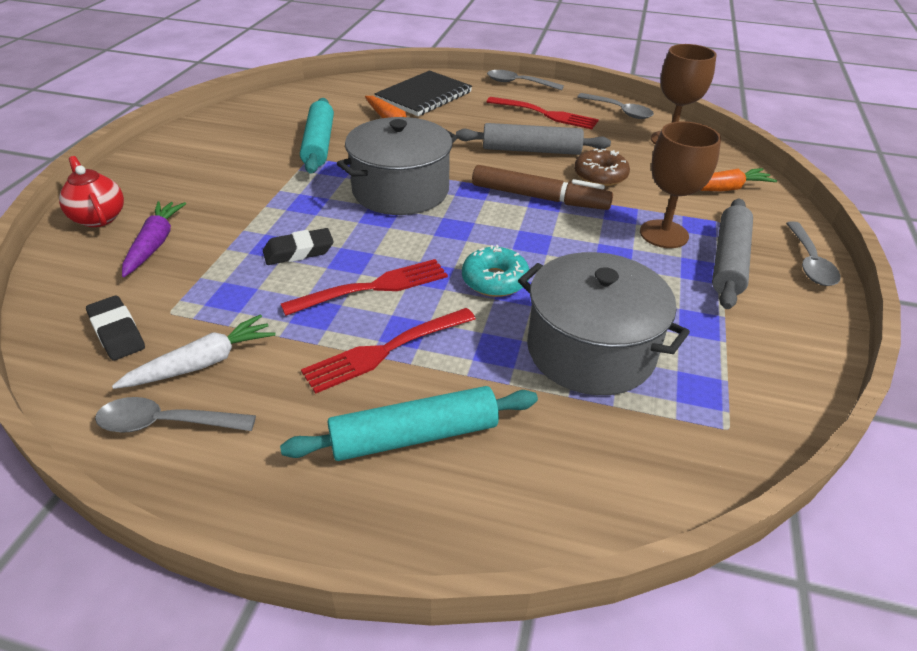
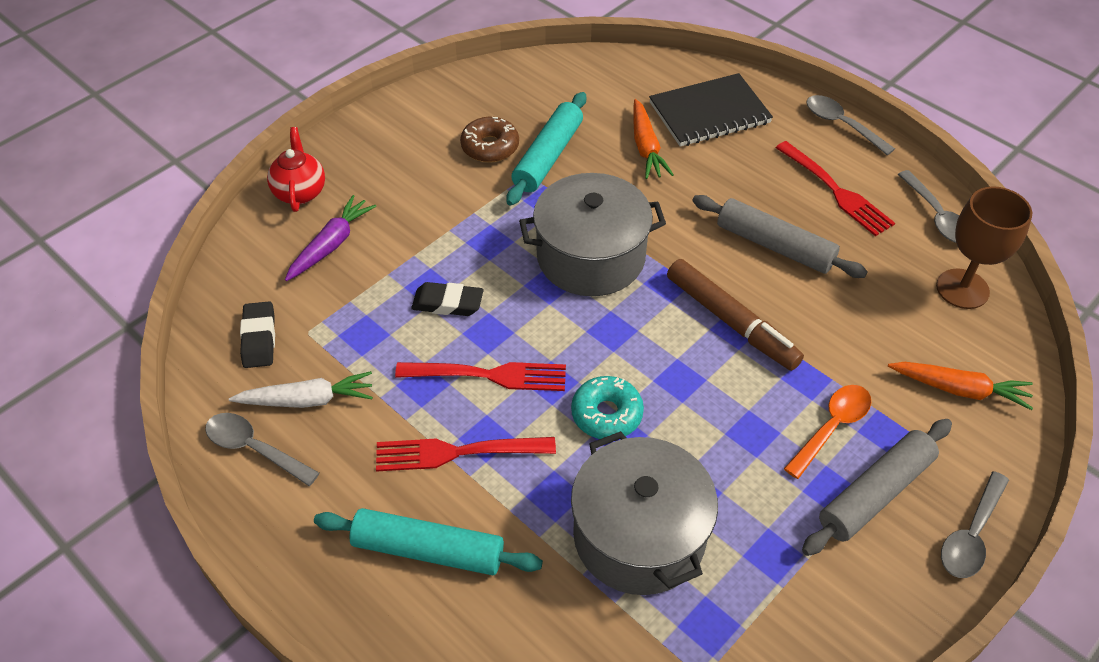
camera: 30 degrees right, 10 degrees up
(600, 176) = (826, 314): brown donut -> brown donut (490, 147)
(664, 234) = (832, 427): brown goblet -> orange spoon

